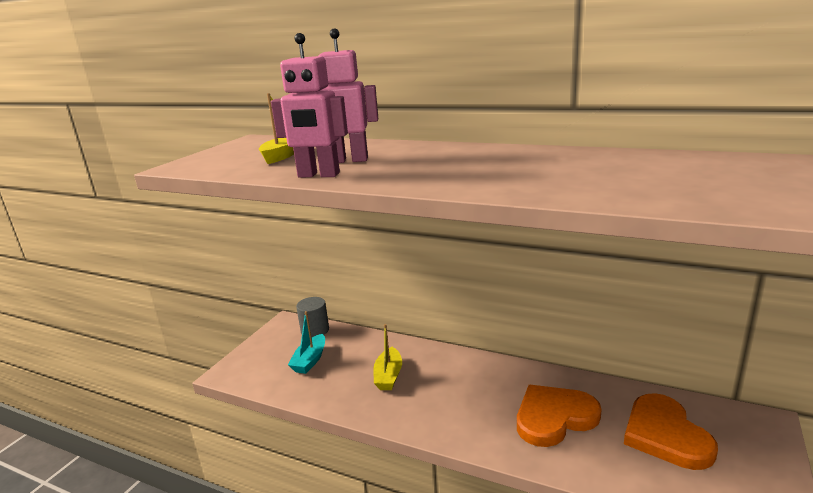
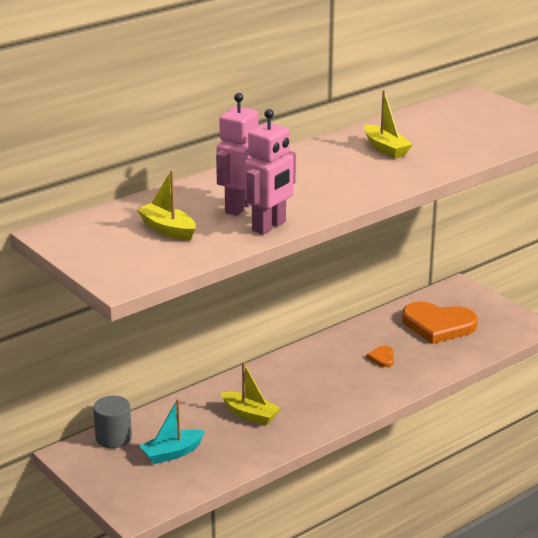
camera: 65 degrees left, 5 degrees up
(310, 360) = (172, 453): turquoise boat -> turquoise boat turned 105 degrees clockwise
(554, 417) = (382, 358): orange heart -> orange heart, size x0.42
(573, 167) = (385, 149): none -> yellow boat

